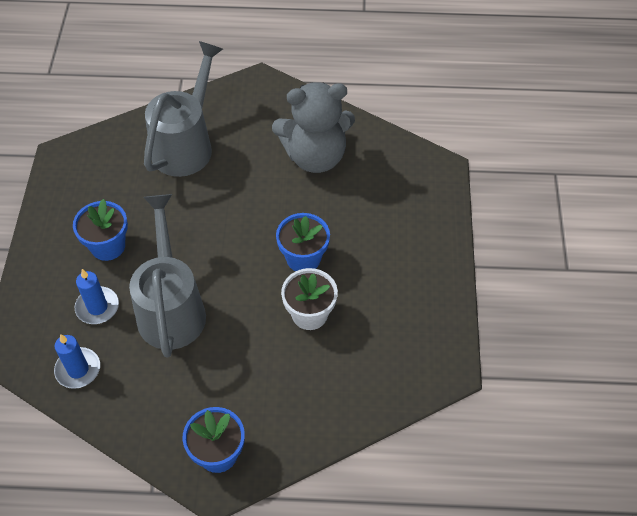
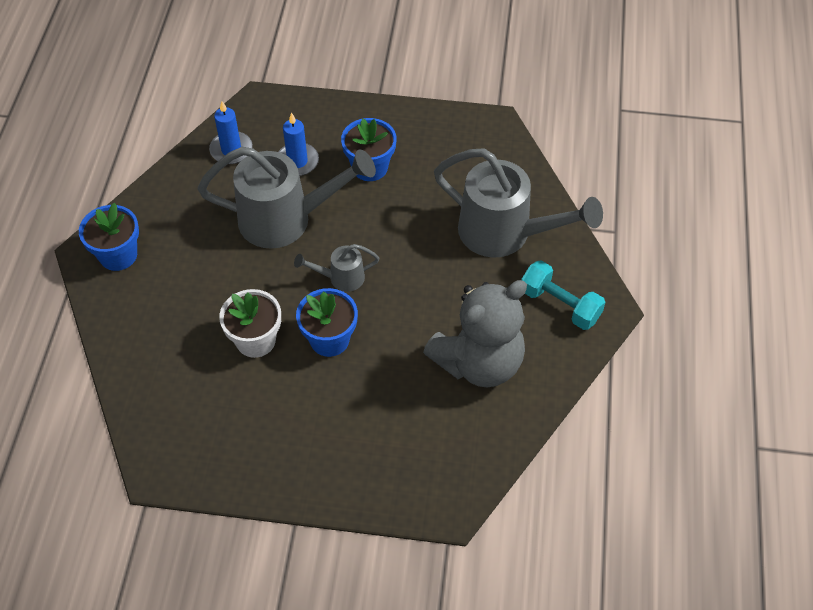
camera: 95 degrees right, 0 degrees up
(238, 256) = (341, 278): none -> grey watering can
(257, 108) = (560, 305): none -> turquoise dumbbell
(315, 156) = (479, 362): grey teddy bear -> grey teddy bear turned 120 degrees counterclockwise

